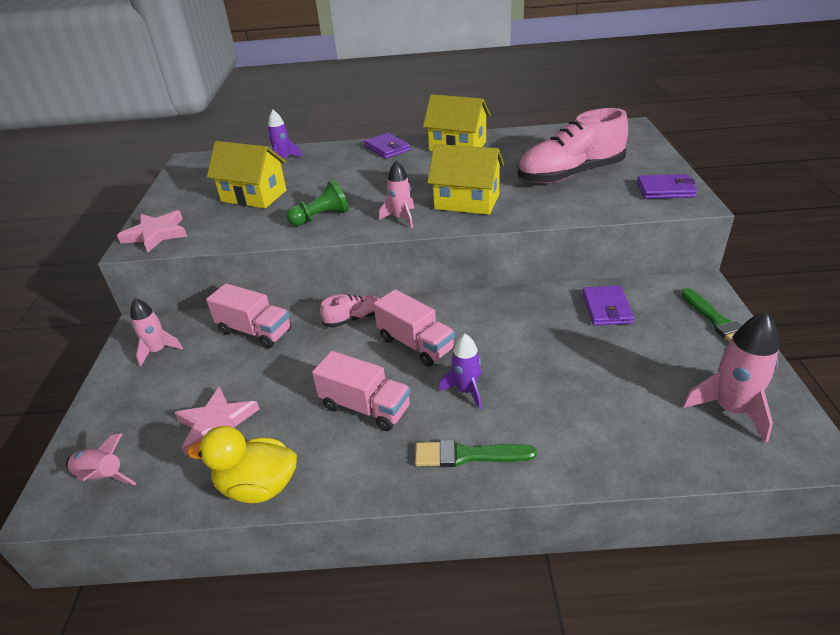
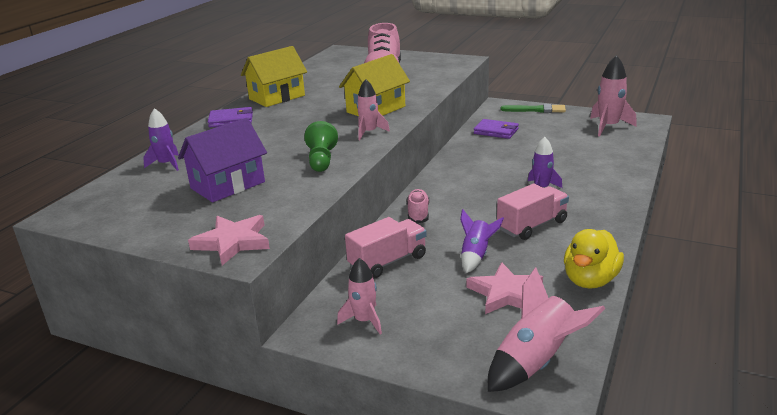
camera: 65 degrees left, 10 degrees down
(102, 477) = (536, 362): pink rocket -> pink rocket, size x1.55
(254, 196) = (228, 185): yellow house -> purple house
(283, 383) = (476, 256): none -> purple rocket
(415, 344) = (475, 196): pink truck -> none
(468, 455) = (602, 199): green brush -> none
(665, 190) = (440, 61): purple wallet -> none

